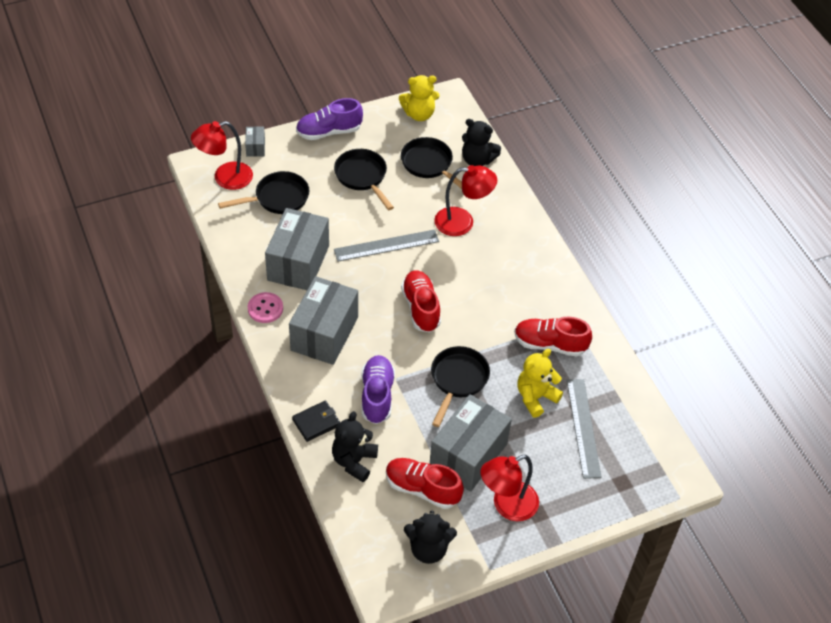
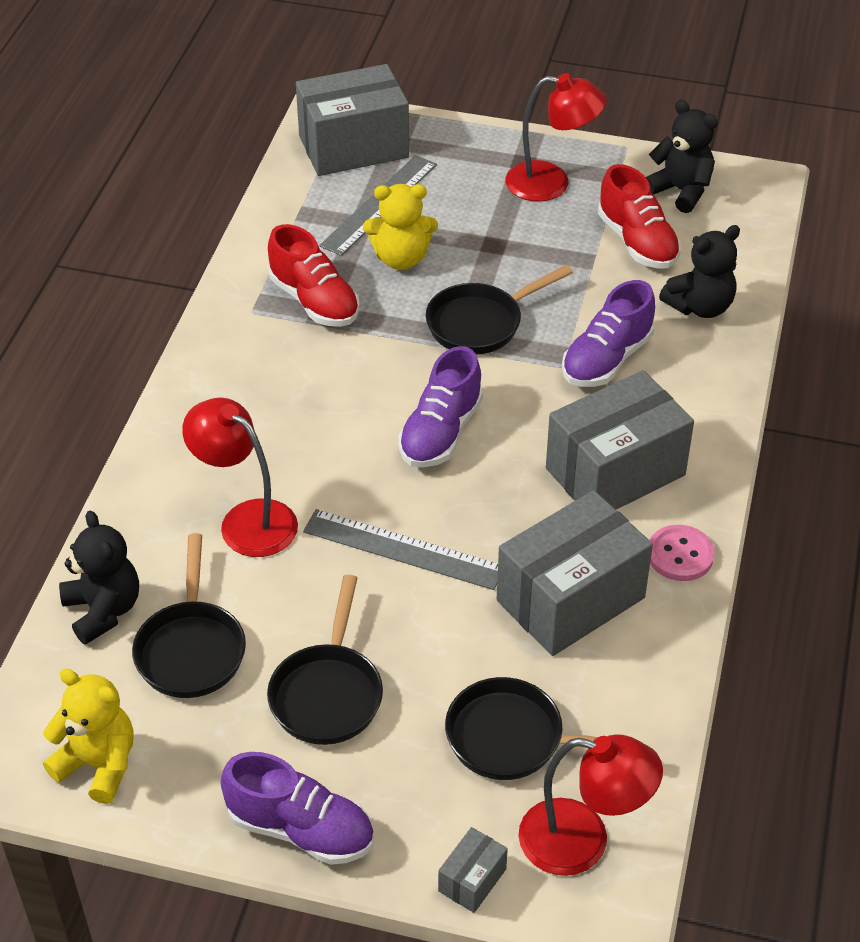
camera: 140 degrees left, 5 degrees down
(316, 422) = (717, 370): black wallet -> none
(421, 308) = (440, 433): red shoe -> purple shoe
(468, 455) = (548, 246): grey box -> grey box (354, 147)

